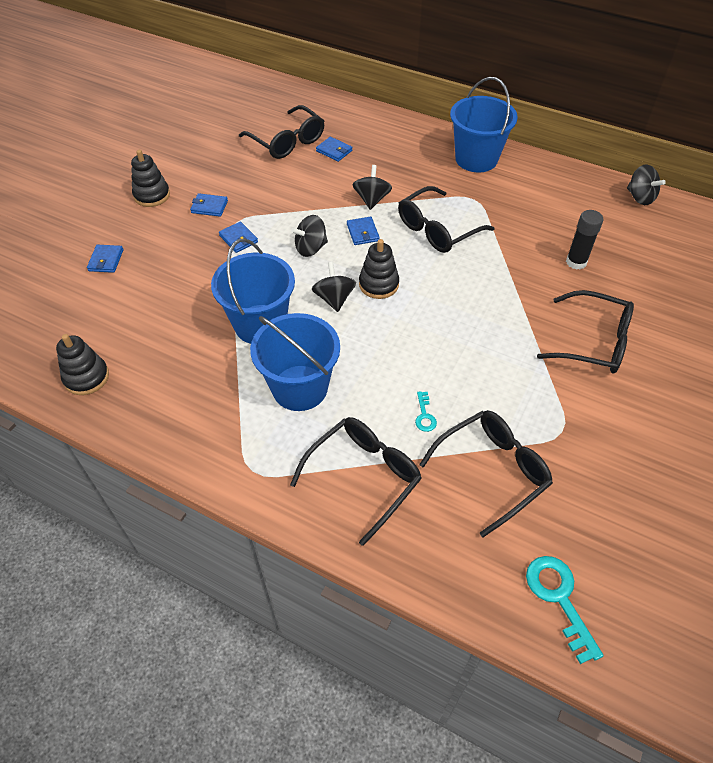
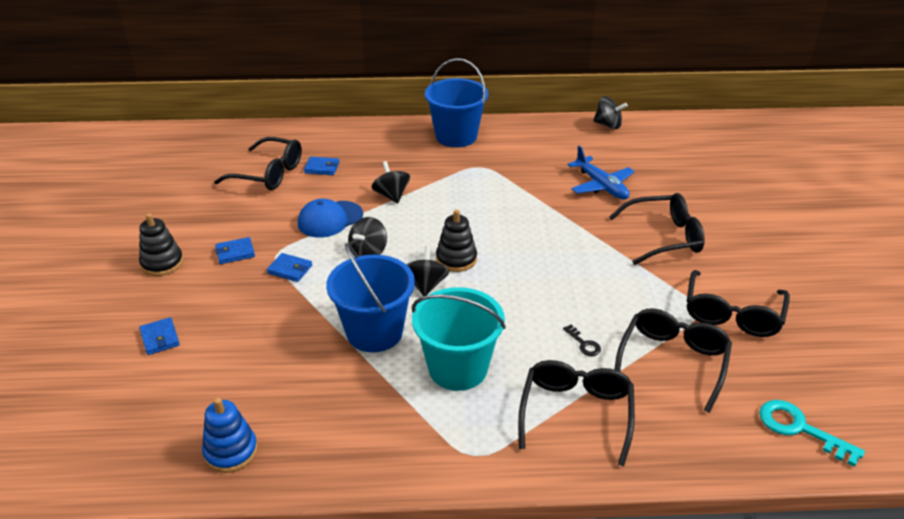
camera: 30 degrees left, 15 degrees down
(86, 377) = (231, 451): black stacking toy -> blue stacking toy
(300, 388) = (458, 368): blue bucket -> turquoise bucket
(303, 204) = (330, 219): none -> blue cap
(334, 299) = (426, 285): black spinning top -> black spinning top turned 45 degrees clockwise
(363, 232) = (406, 224): blue wallet -> none
(424, 415) = (584, 344): turquoise key -> black key
(438, 229) = (470, 199): black glasses -> black glasses (732, 314)
(576, 262) = (601, 186): black glue stick -> blue plane

